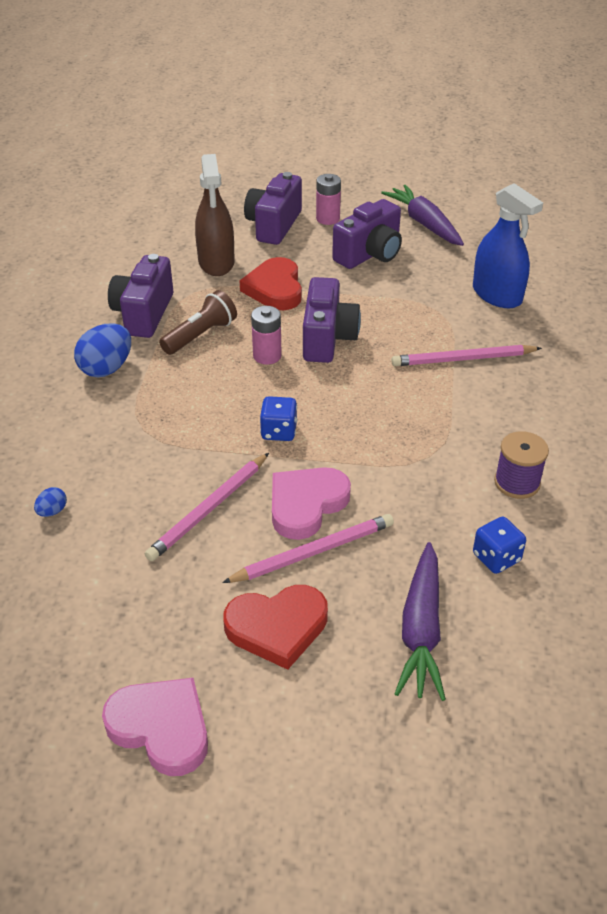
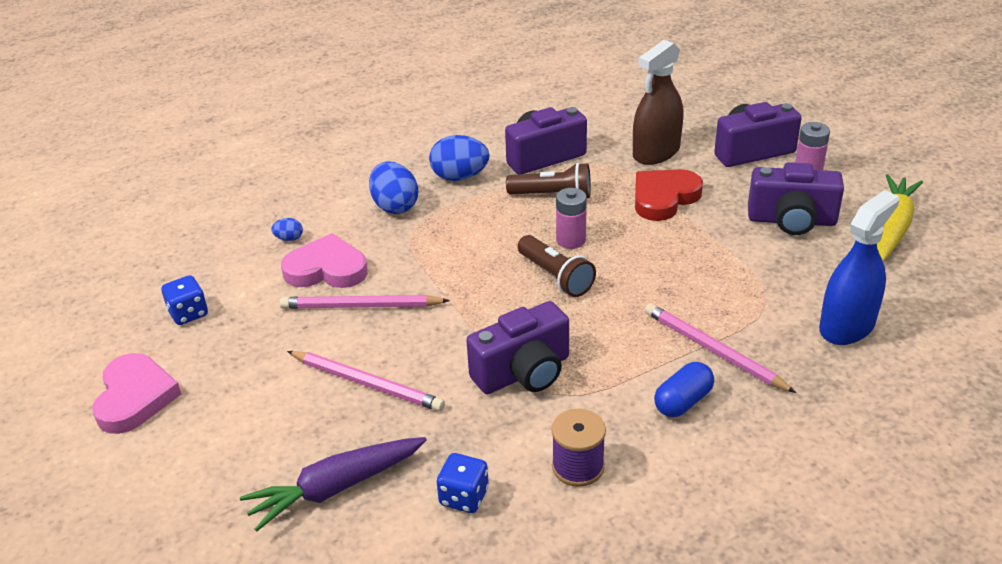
camera: 55 degrees right, 5 degrees down
(95, 424) = (395, 206): none -> blue egg
(277, 627) = (271, 405): red heart -> none
(279, 431) = (485, 294): blue dice -> blue dice (188, 313)
(301, 386) = (555, 277): none -> brown flashlight
(306, 504) = (416, 352): pink heart -> pink heart (326, 269)
(327, 338) = (636, 259): purple camera -> purple camera (523, 372)
(424, 224) = (892, 227): purple carrot -> yellow carrot
(497, 295) = (847, 326): blue spray bottle -> blue spray bottle turned 150 degrees counterclockwise
(499, 400) = (683, 401): none -> blue capsule

